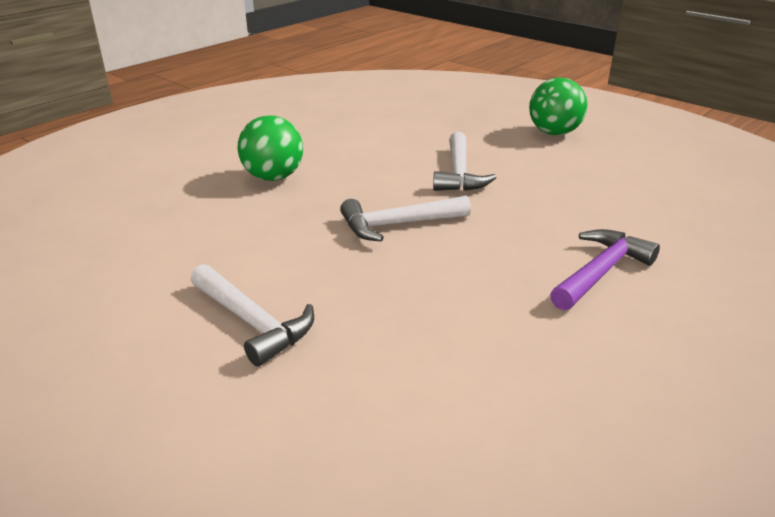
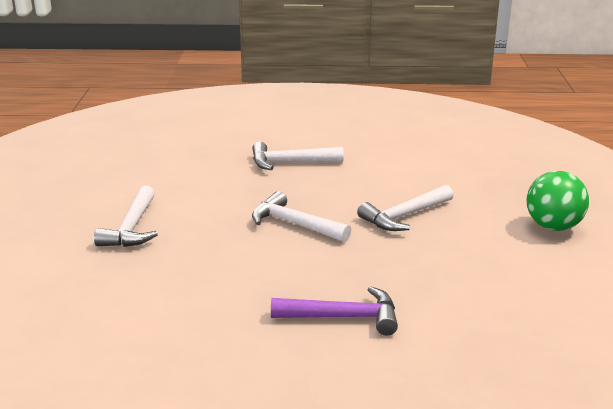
camera: 50 degrees right, 5 degrees down
(273, 177) = (290, 162): green ball -> white hammer

